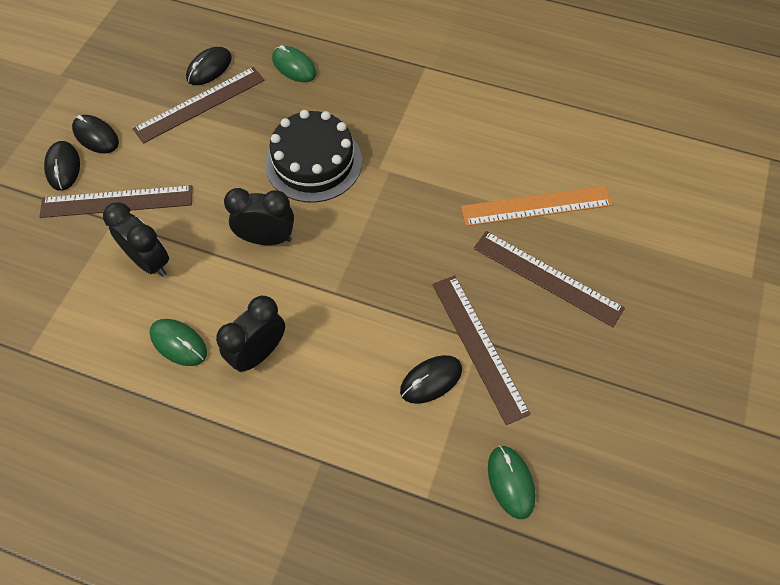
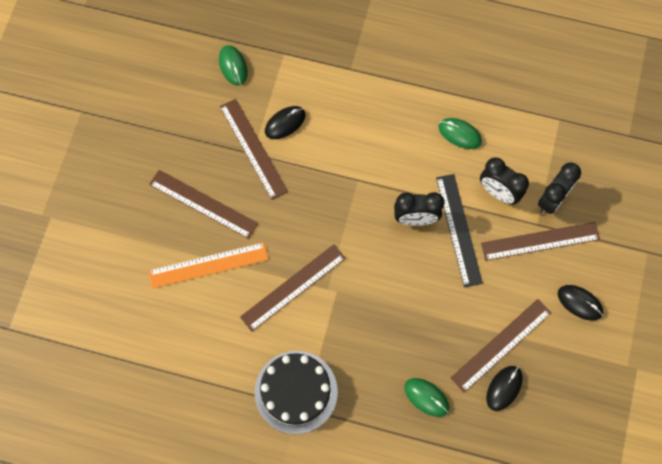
camera: 175 degrees right, 10 degrees up
(63, 167) = (595, 269): black mouse -> none
(214, 222) = (459, 229): none -> black ruler
(258, 353) = (403, 132): black clock -> black clock (552, 200)
(313, 162) = (391, 292): black cake -> black cake (296, 392)
(431, 175) = (293, 287): none -> brown ruler

